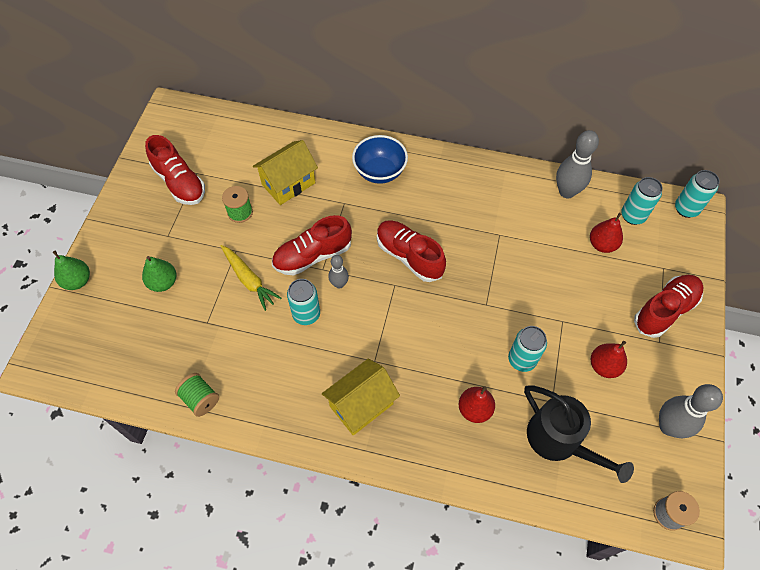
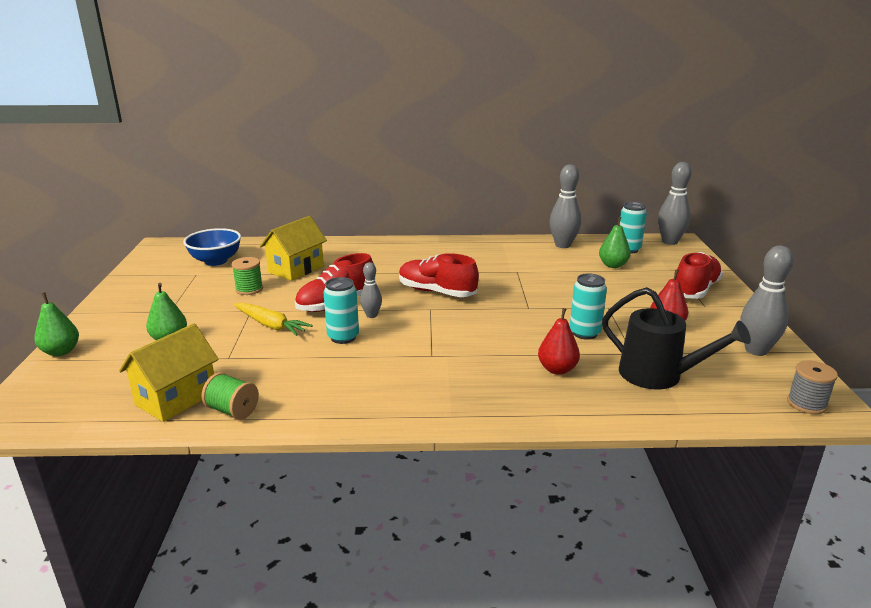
camera: 15 degrees left, 35 degrees down
(179, 182) = (178, 281): red shoe -> none
(361, 405) = (431, 385): yellow house -> yellow house (176, 398)
(380, 172) = (385, 254): blue bowl -> blue bowl (216, 261)
(602, 244) = (613, 265): red pear -> green pear
(686, 209) = (669, 242): turquoise can -> grey bowling pin

